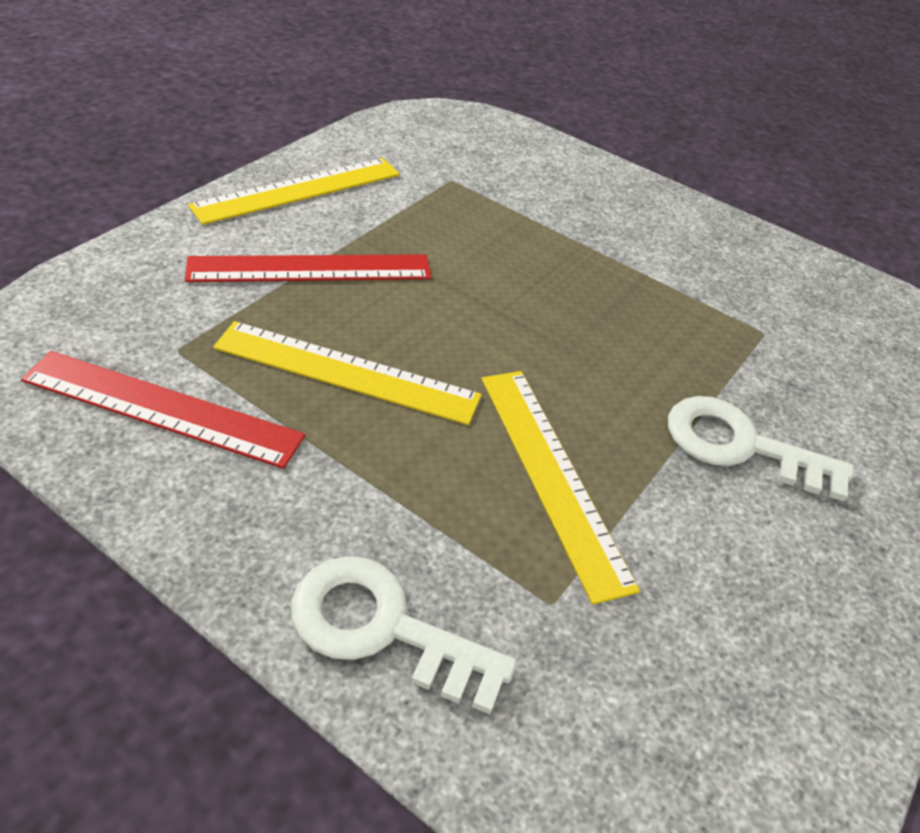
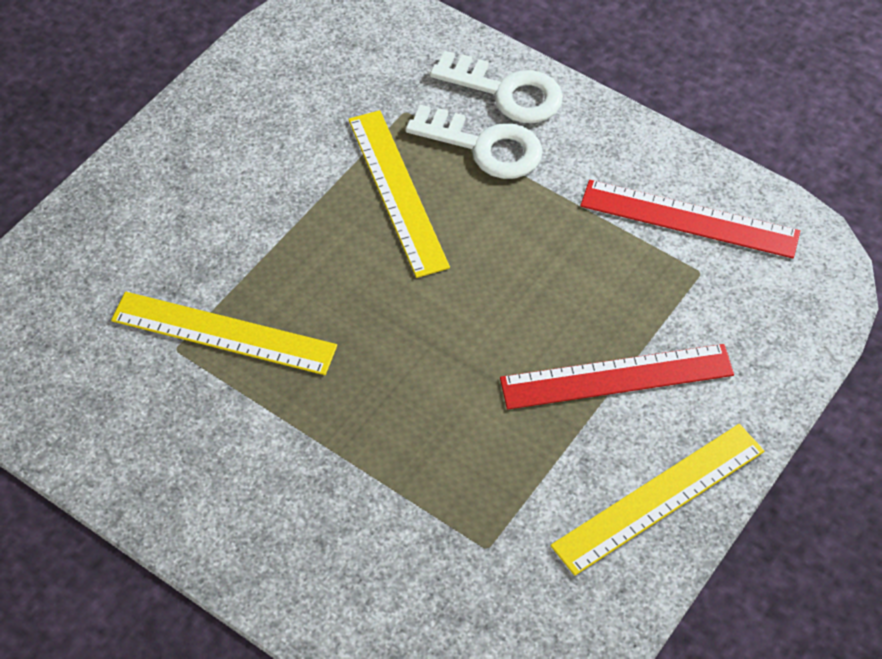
camera: 175 degrees left, 10 degrees up
(347, 372) = (560, 264): yellow ruler -> yellow ruler (223, 333)
(740, 446) = (243, 227): white key -> white key (485, 146)

